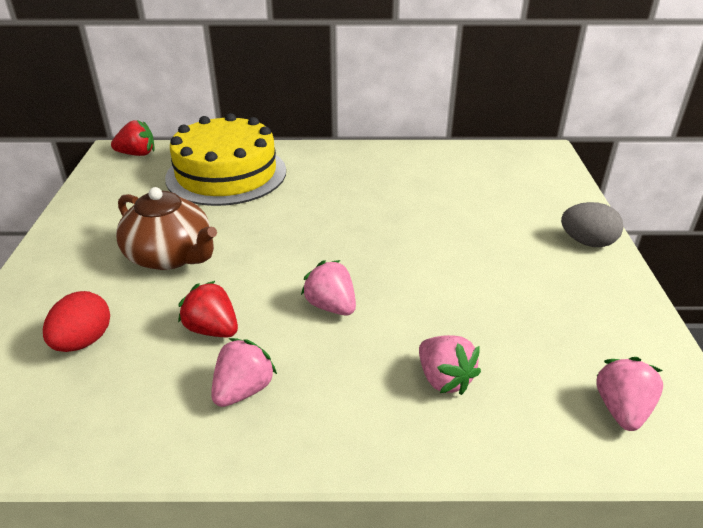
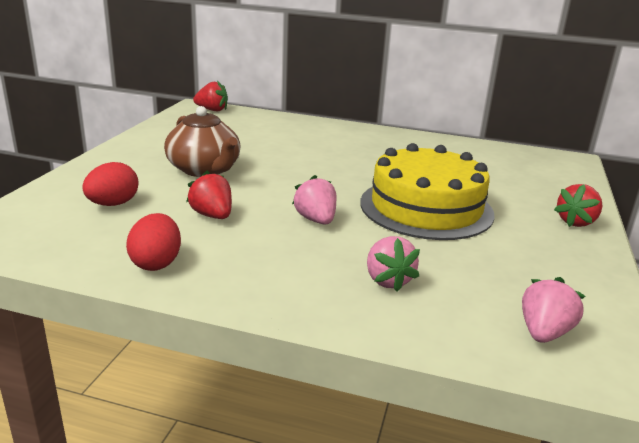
camera: 15 degrees right, 10 degrees down
(180, 426) = (156, 263): none -> red egg
(226, 174) = (275, 131): yellow cake -> yellow cake (426, 208)
(243, 390) = (216, 253): pink strawberry -> none
(587, 242) = (576, 222): grey egg -> red strawberry

